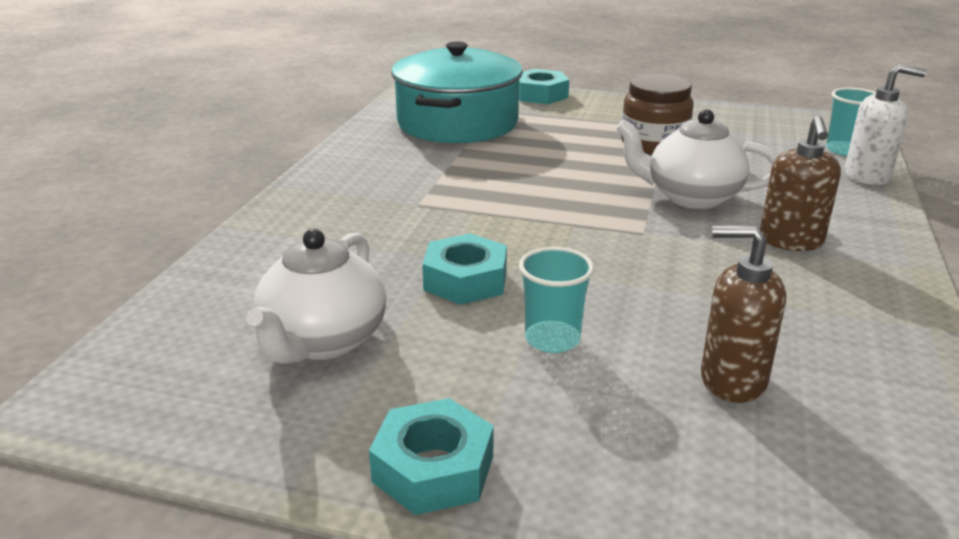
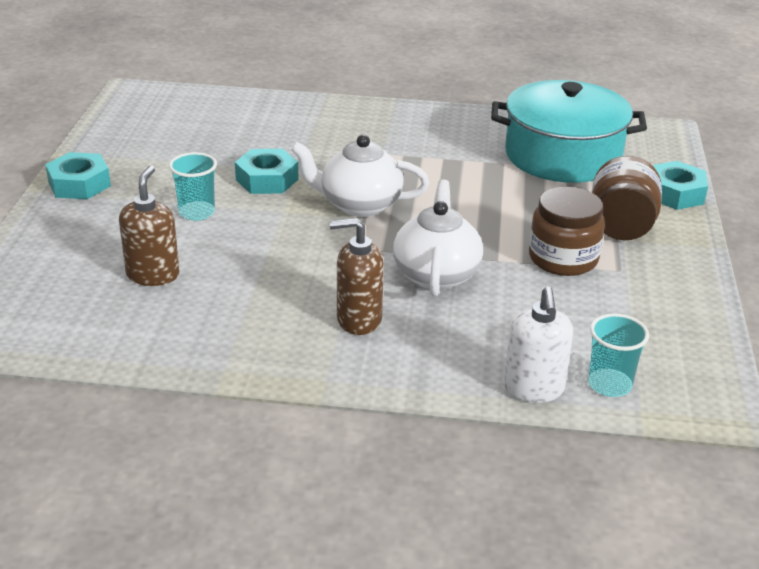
camera: 80 degrees right, 5 degrees up
(323, 341) = (191, 143): white teapot -> white teapot (359, 205)
(598, 118) = (621, 227): none -> brown jar

